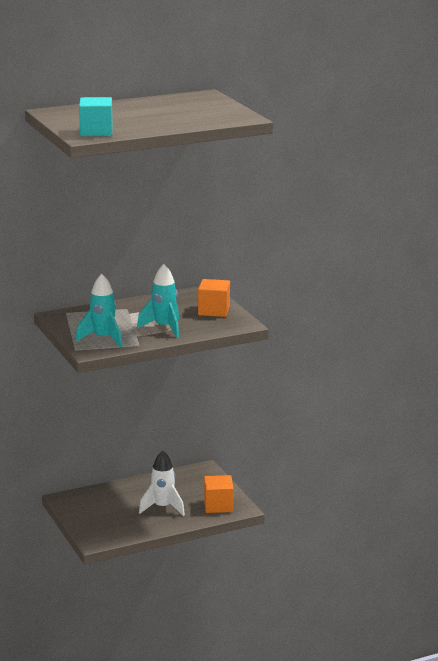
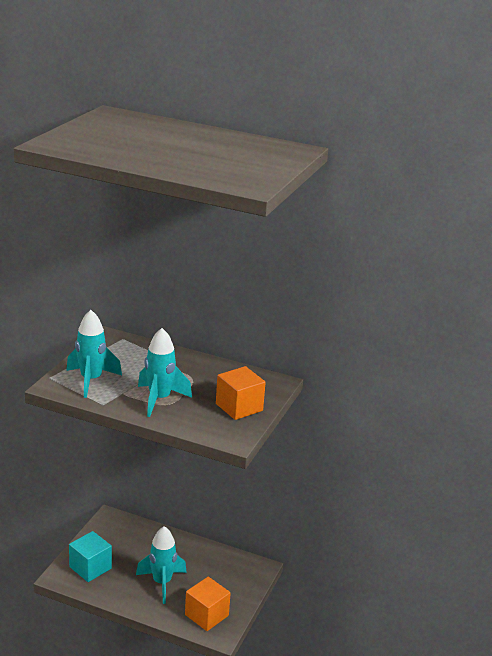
camera: 45 degrees right, 5 degrees up
(96, 132) = (76, 144): turquoise cube -> turquoise cube (90, 568)
(163, 508) = (162, 583): white rocket -> turquoise rocket

